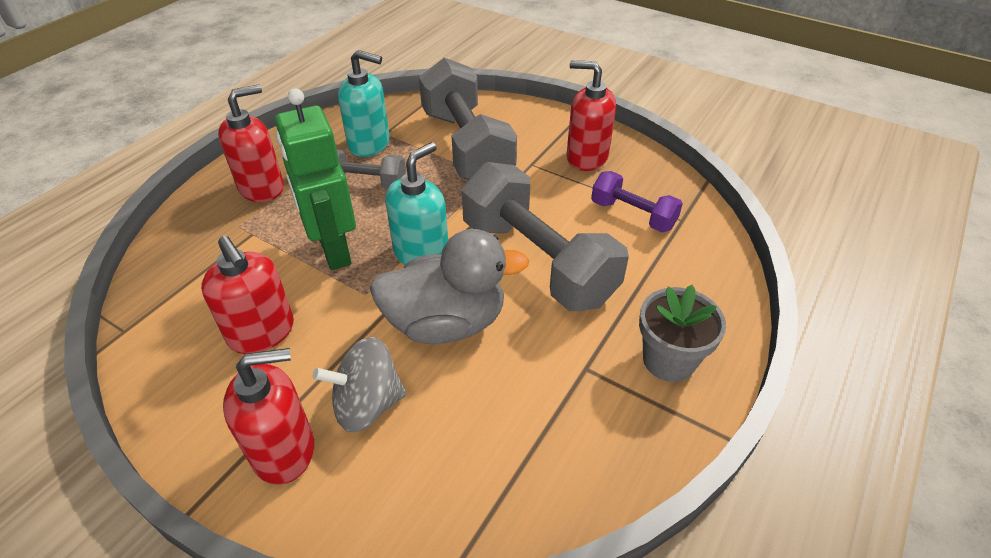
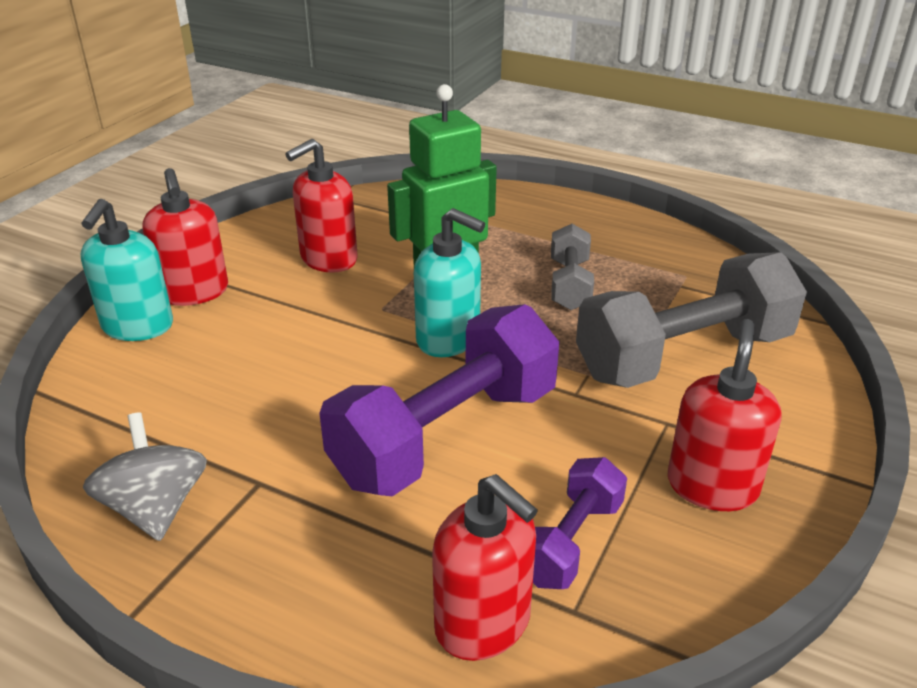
camera: 85 degrees right, 10 degrees down
(262, 187) = (540, 223): red soap dispenser -> red soap dispenser (483, 623)
(367, 404) = (234, 328): grey spinning top -> grey spinning top (156, 508)
(369, 144) = (651, 277): turquoise soap dispenser -> turquoise soap dispenser (137, 326)
(446, 323) = (337, 367): grey duck -> none
(537, 261) = (446, 435): grey dumbbell -> purple dumbbell
(668, 360) = (261, 567): grey flower pot -> none

